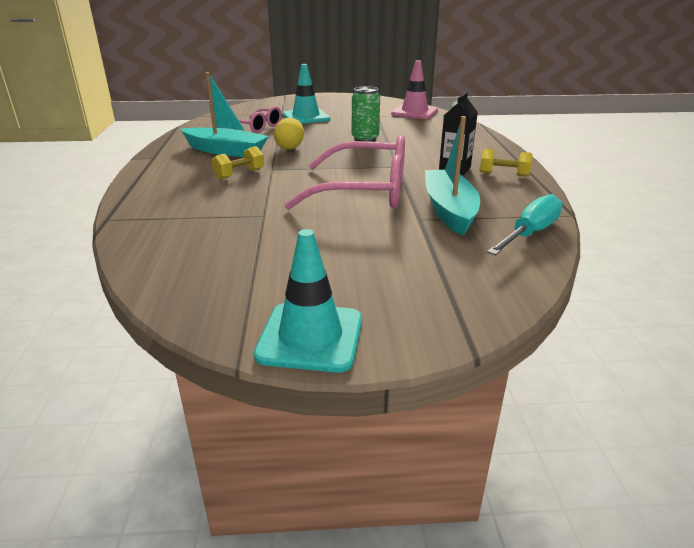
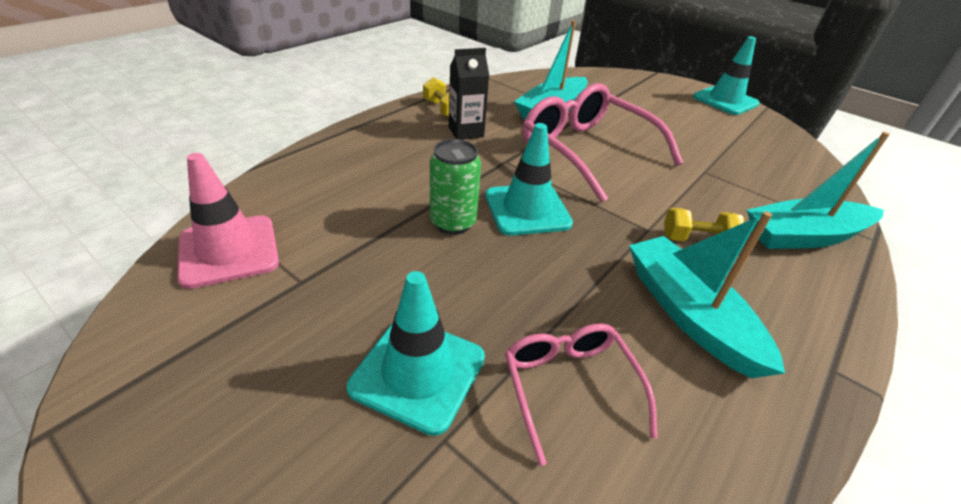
camera: 140 degrees left, 10 degrees up
(166, 200) = (804, 236): none -> turquoise boat
(290, 147) = (579, 264): yellow egg -> none
(344, 153) = (527, 209): none -> turquoise traffic cone
(529, 233) = (535, 81): turquoise screwdriver -> none

